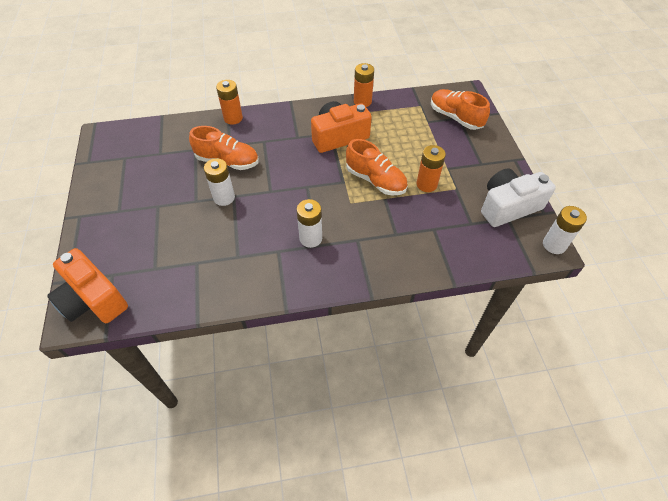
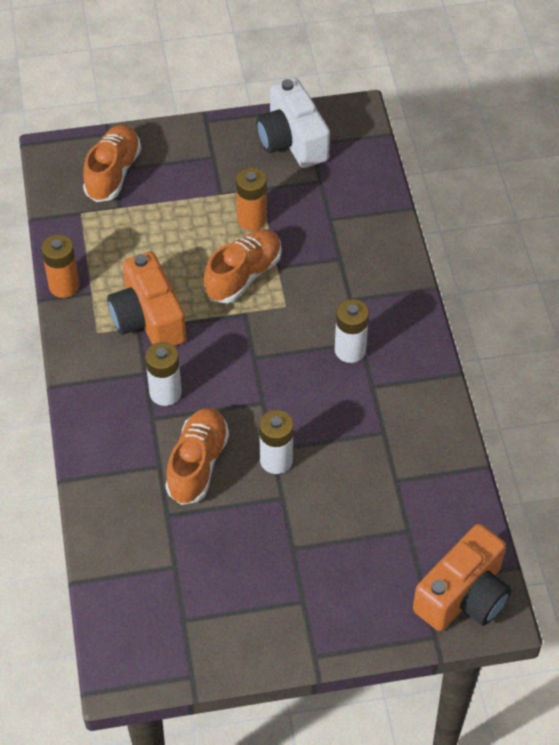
camera: 90 degrees left, 0 degrees up
(233, 118) = (92, 467): orange battery -> none
(455, 117) = (113, 173): orange shoe -> orange shoe turned 150 degrees clockwise
(554, 245) = (352, 109): white battery -> white battery (165, 393)

